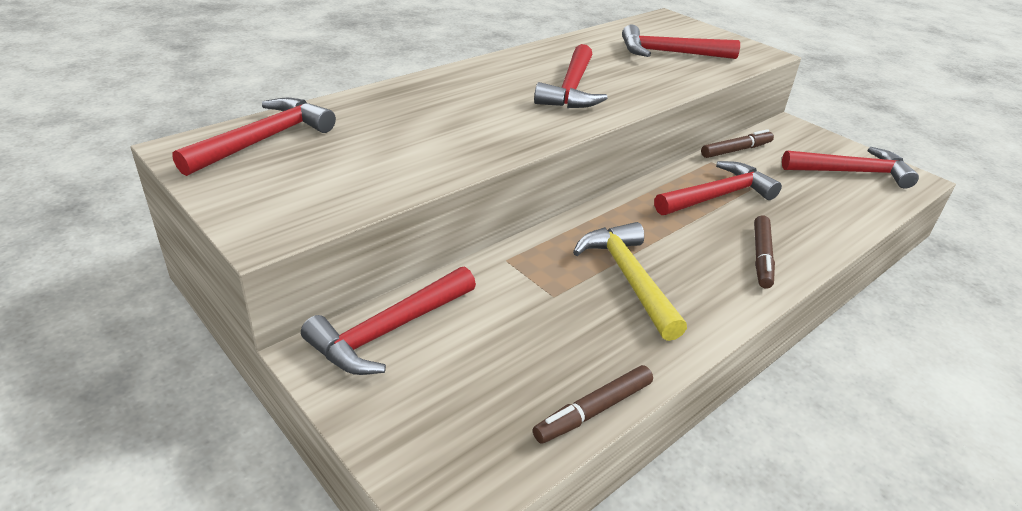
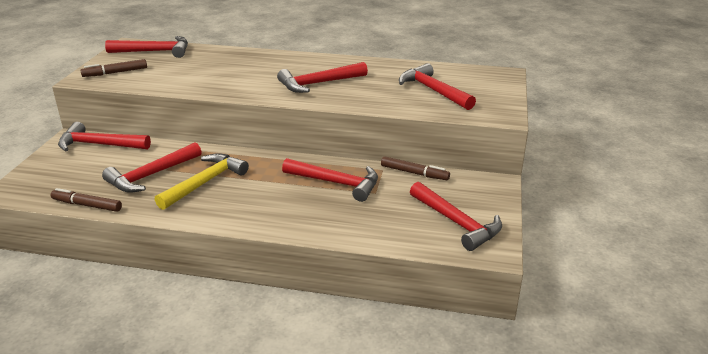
camera: 55 degrees right, 5 degrees down
(559, 315) = (151, 175): none -> red hammer
(761, 257) = (279, 215): brown marker -> brown marker (115, 73)

